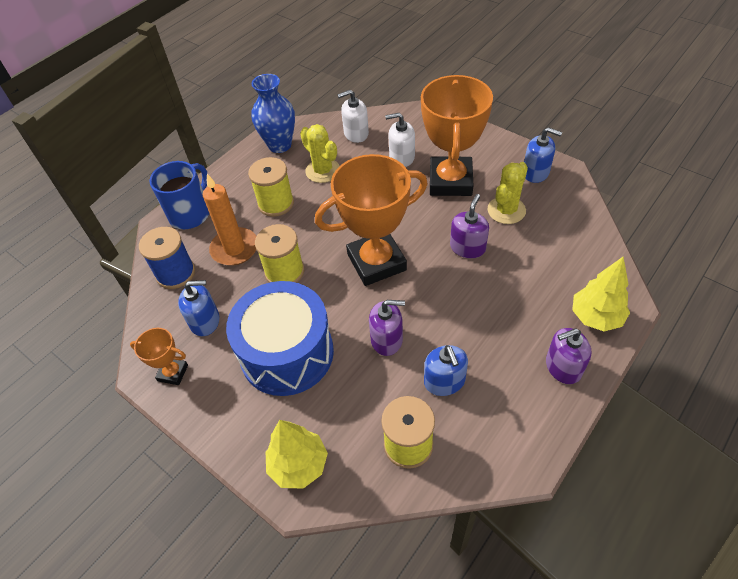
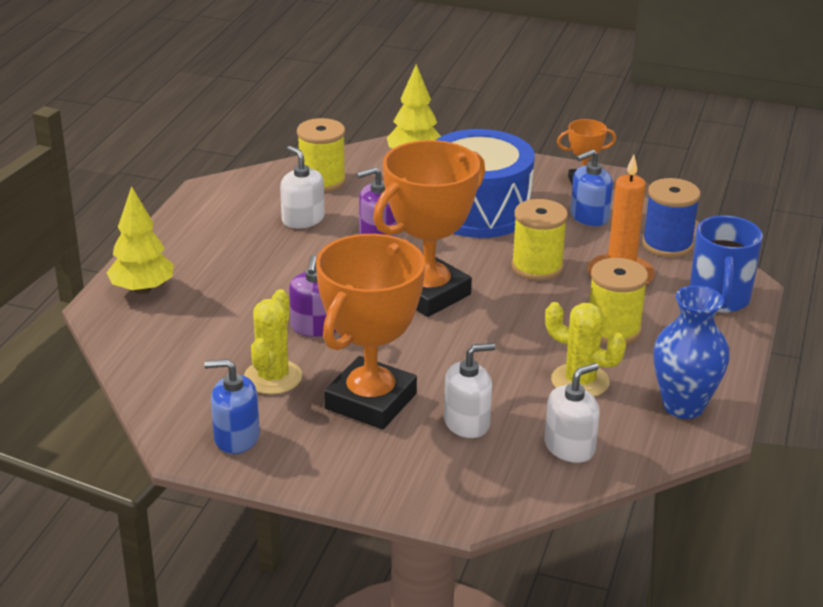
camera: 155 degrees right, 20 degrees down
(444, 381) = (303, 219): blue soap dispenser -> white soap dispenser
(450, 181) = (371, 401): orange trophy -> orange trophy turned 45 degrees clockwise
(563, 367) = (179, 247): purple soap dispenser -> none

